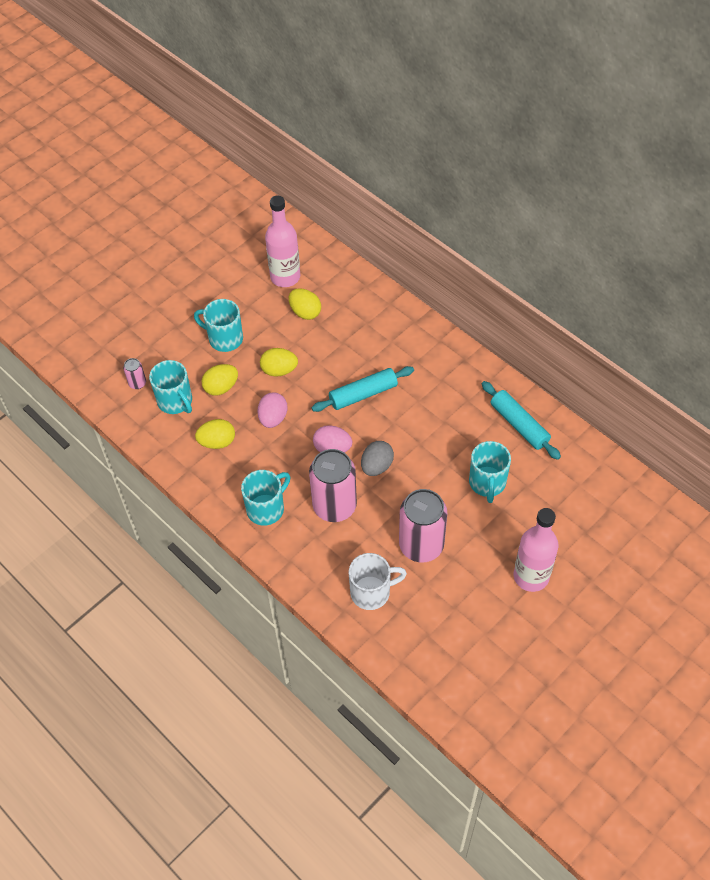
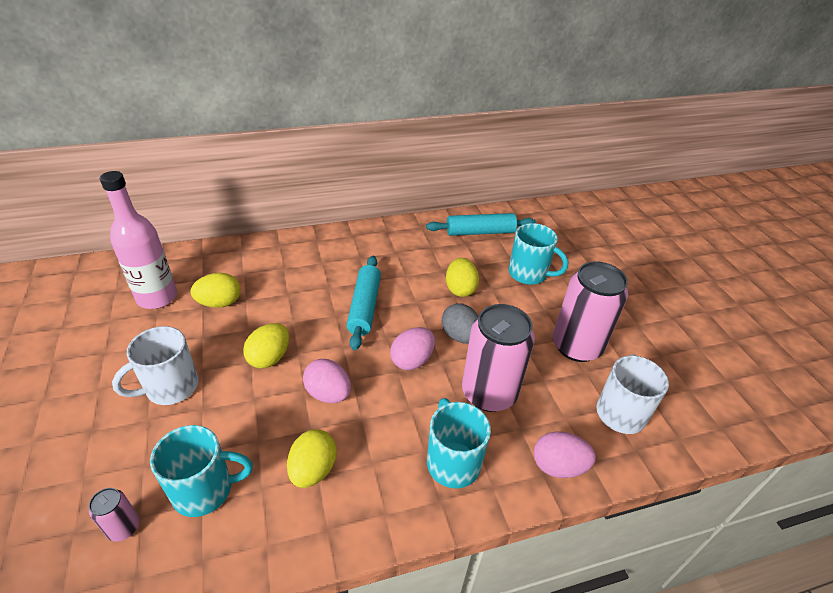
camera: 65 degrees left, 15 degrees down
(221, 387) = (236, 425): yellow egg -> yellow egg (460, 289)
(224, 338) = (170, 387): turquoise mug -> white mug
(300, 567) = (558, 466): none -> pink egg
(531, 576) = (643, 291): pink bottle -> none

